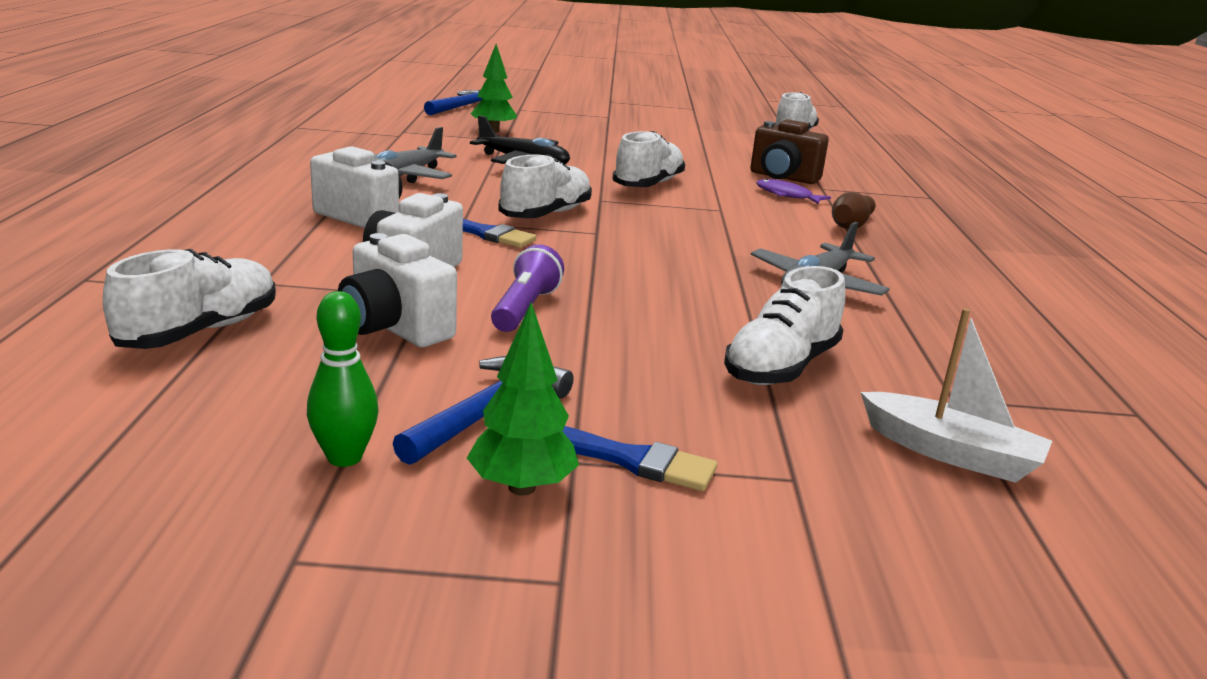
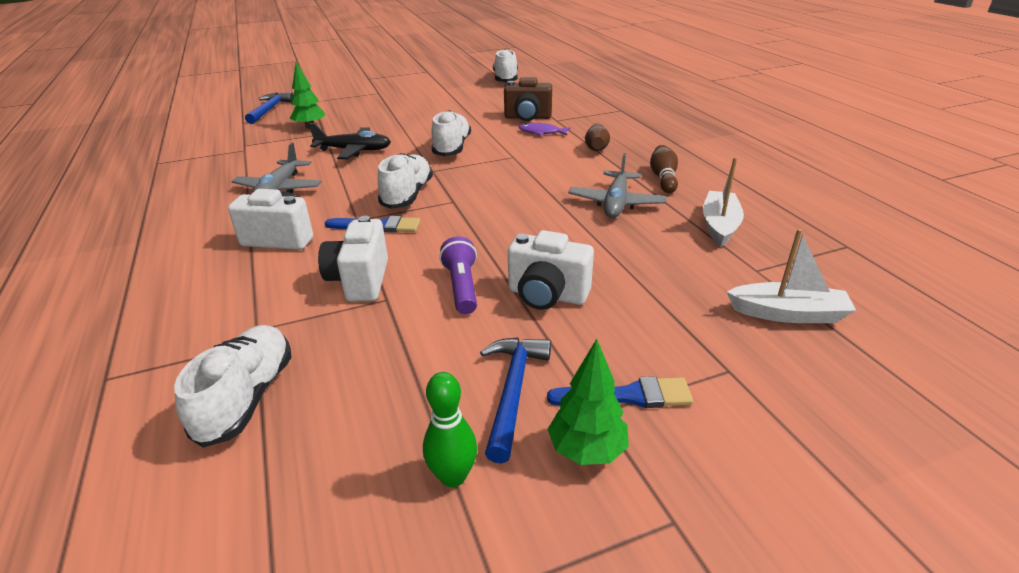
camera: 20 degrees left, 10 degrees up
(394, 329) = (390, 339): white camera -> white camera (547, 295)
(781, 367) = (650, 280): white shoe -> none
(916, 277) = (663, 178): none -> brown bowling pin
(948, 342) = (719, 226): none -> white boat

